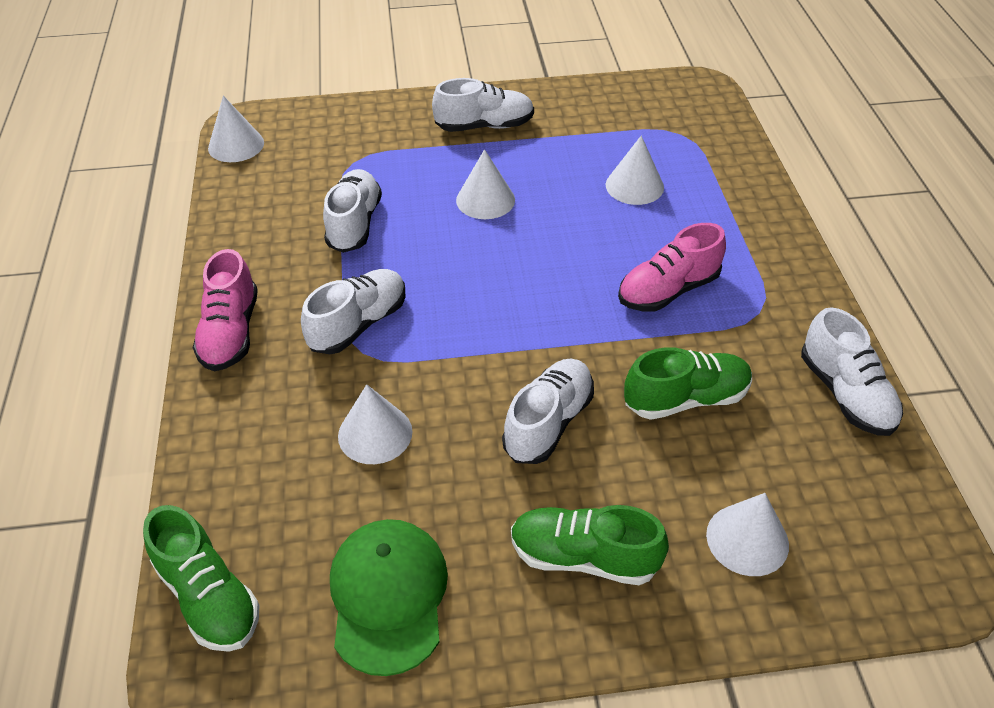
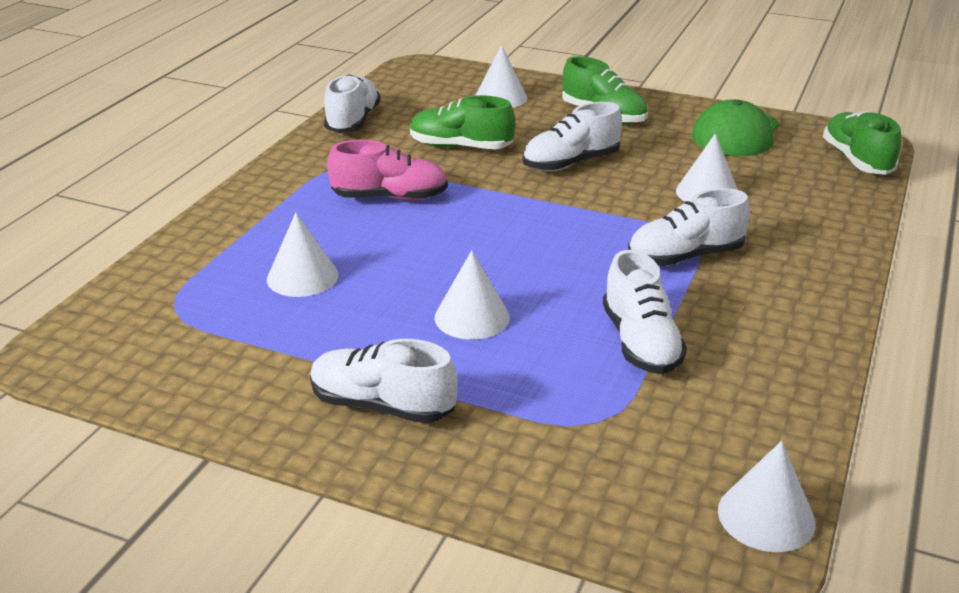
camera: 150 degrees left, 15 degrees down
(231, 332) = (817, 287): pink shoe -> none
(354, 224) = (640, 343): white shoe -> white shoe turned 45 degrees counterclockwise

